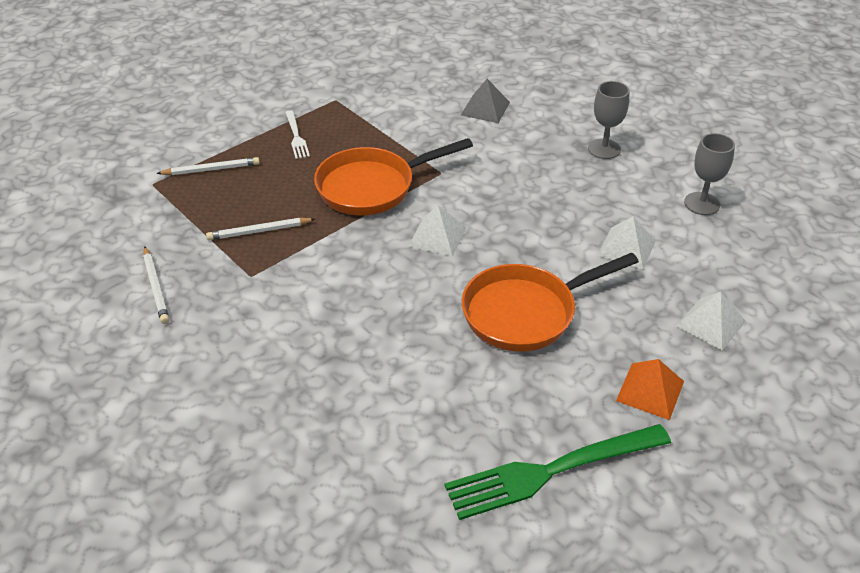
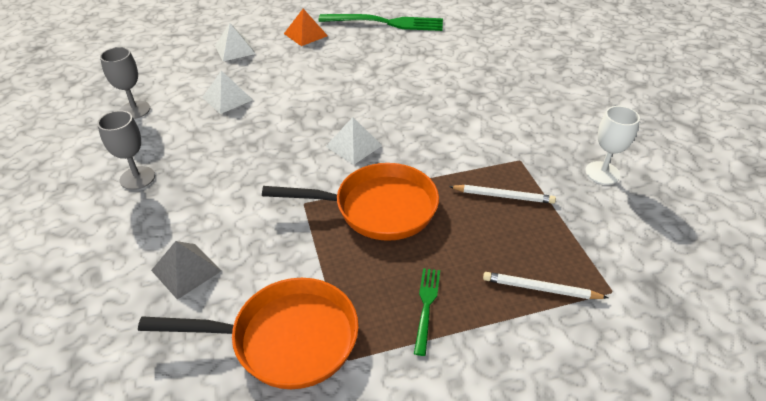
camera: 155 degrees left, 0 degrees up
(156, 287) = (602, 173): white pencil -> white goblet
(296, 137) = (426, 306): white fork -> green fork
(526, 312) = (335, 82): orange pan -> orange pan (285, 339)

